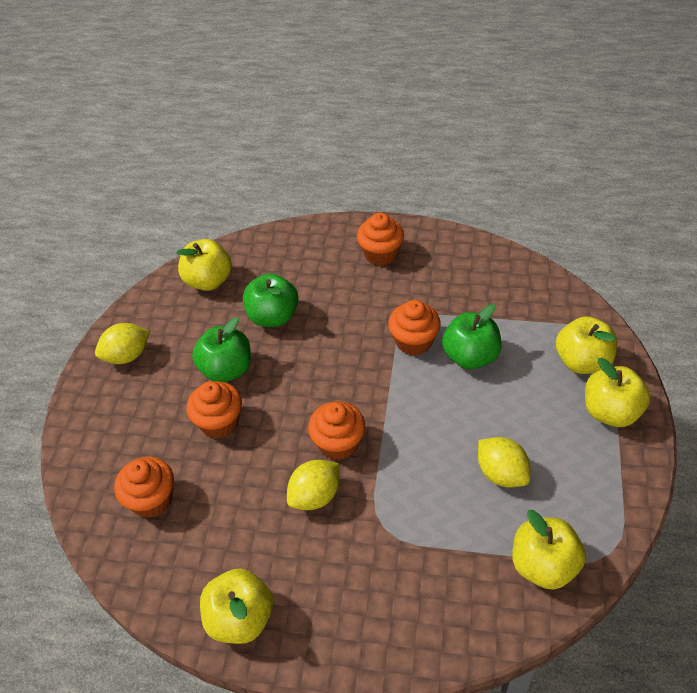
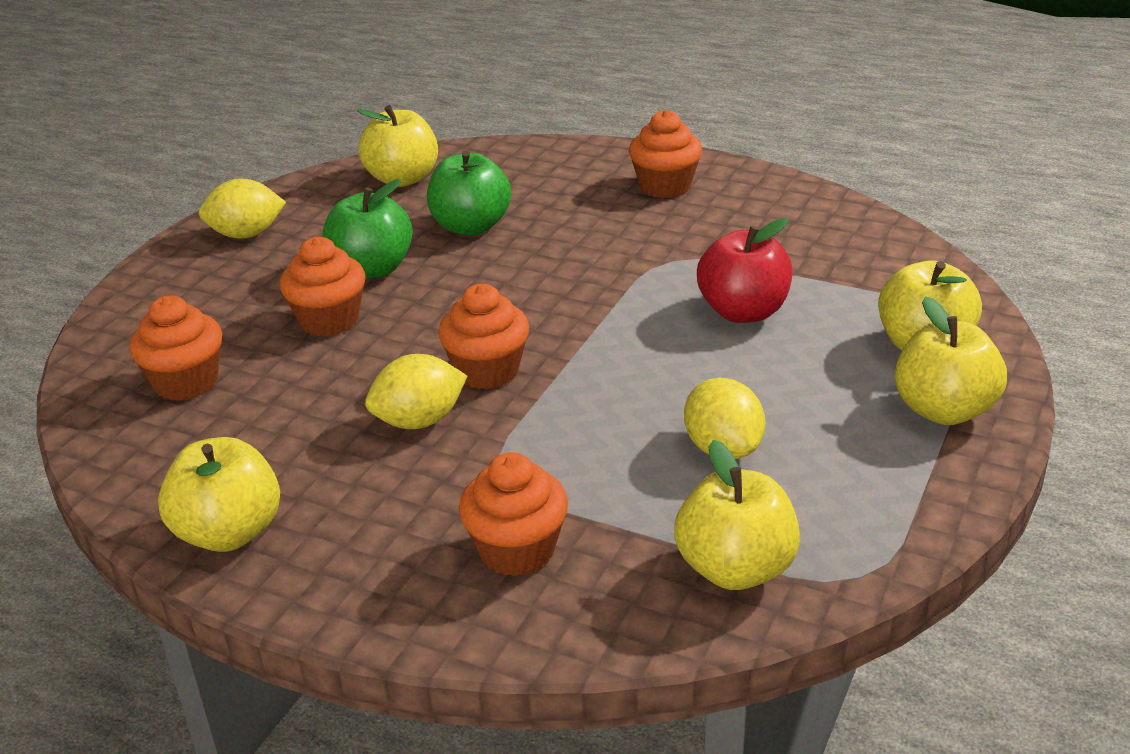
camera: 15 degrees right, 15 degrees down
(414, 342) = (664, 282): orange cupcake -> orange cupcake (517, 550)
(470, 356) = (743, 312): green apple -> red apple

